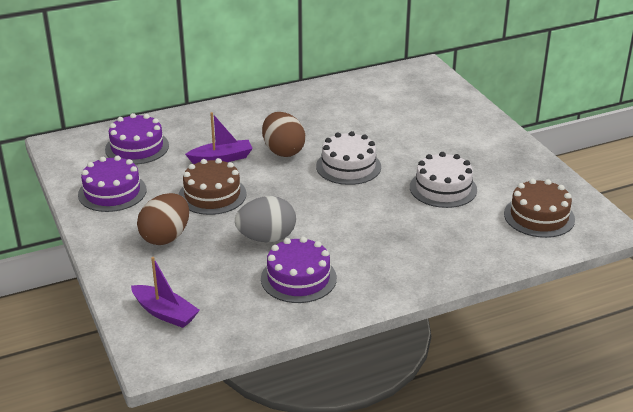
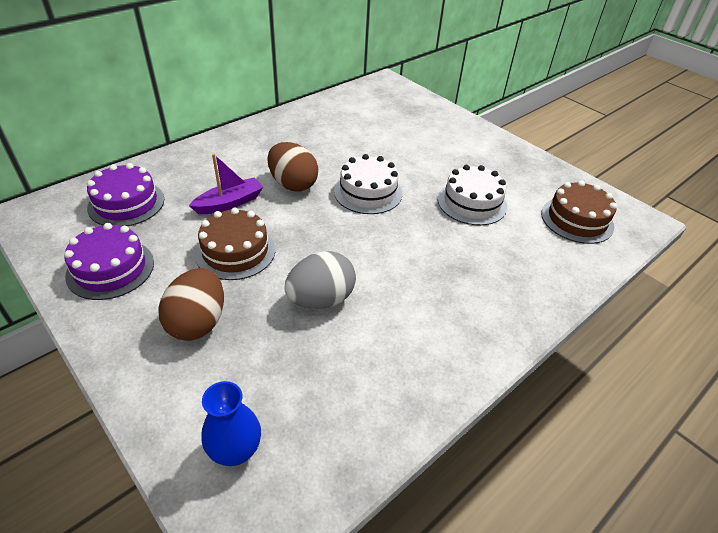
camera: 20 degrees left, 10 degrees up
(165, 313) = (235, 450): purple boat -> blue vase
(298, 278) = (382, 350): purple cake -> none

